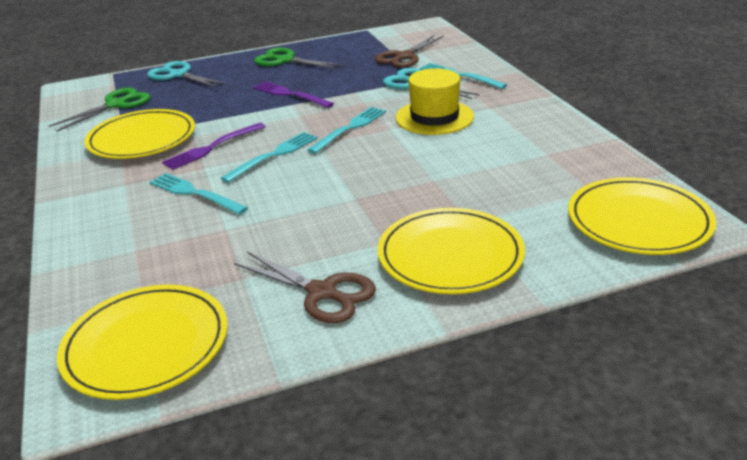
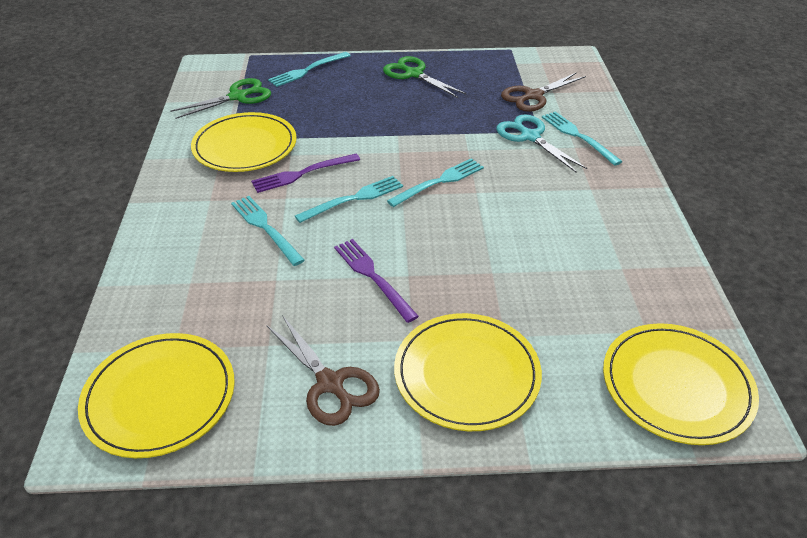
camera: 15 degrees right, 10 degrees up
(178, 75) = (307, 71): turquoise scissors -> turquoise fork
(289, 94) = (399, 122): purple fork -> purple fork (372, 276)
(434, 117) = (528, 188): yellow hat -> none

